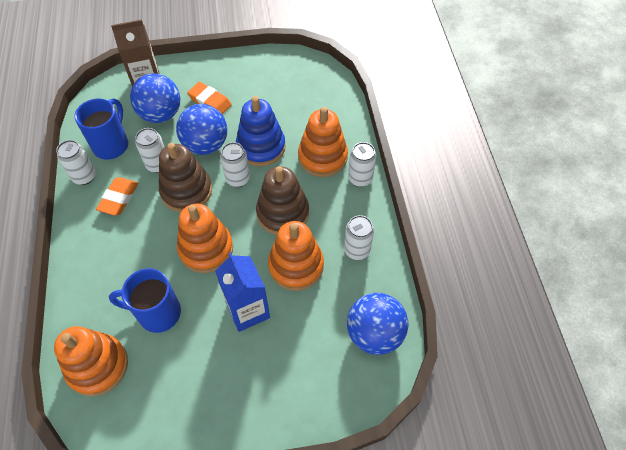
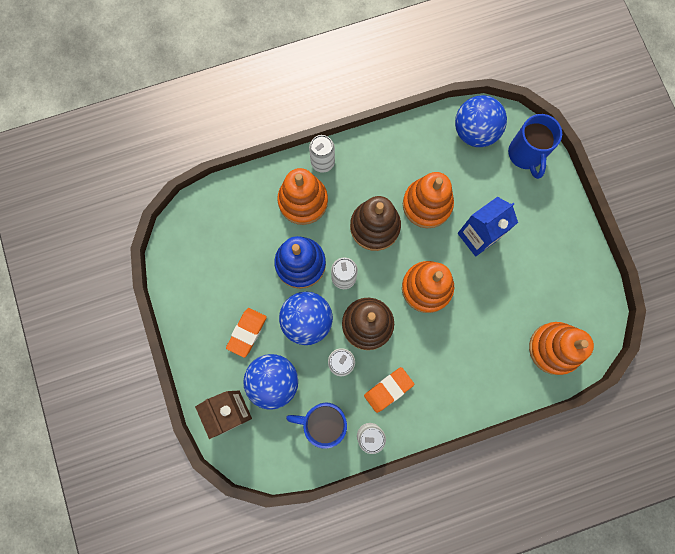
camera: 100 degrees left, 20 degrees up
(119, 198) = (388, 389): orange eraser -> orange eraser turned 45 degrees counterclockwise
(157, 313) = (497, 313): blue mug -> blue mug (525, 155)
(356, 250) = (400, 155): white can -> none

